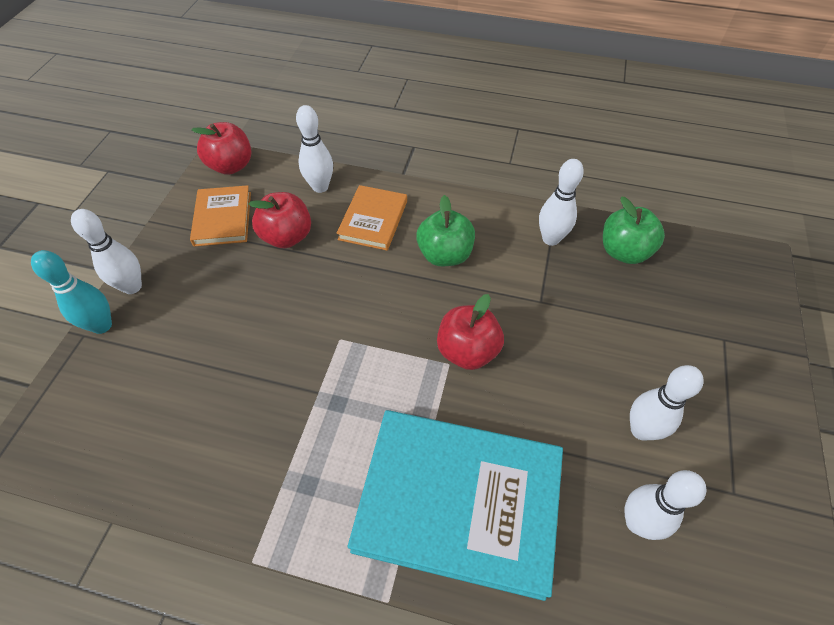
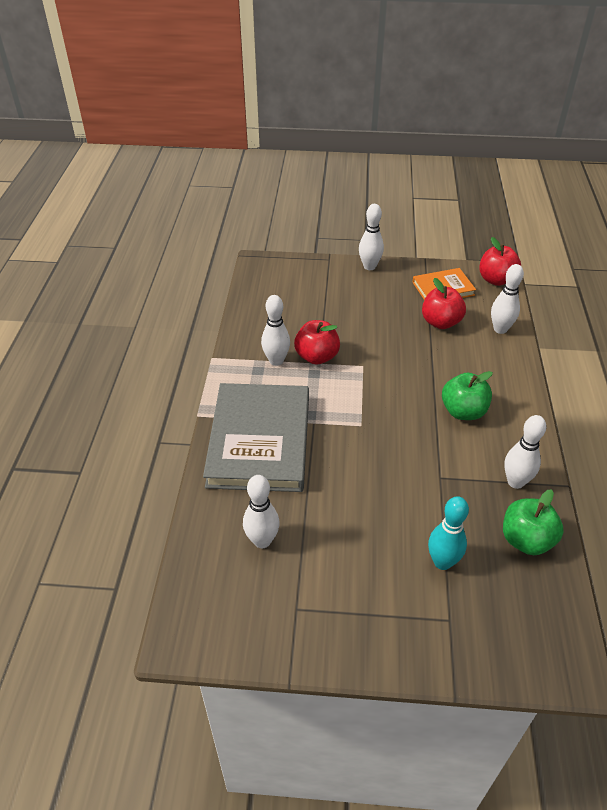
camera: 80 degrees right, 10 degrees down
(102, 325) = (337, 264): turquoise bowling pin -> turquoise bowling pin (442, 562)
(373, 220) = (480, 364): orange book -> none
(458, 502) = (259, 441): turquoise book -> grey book
(467, 351) = (375, 434): red apple -> red apple (317, 357)
(641, 430) = (336, 546): white bowling pin -> white bowling pin (276, 361)

